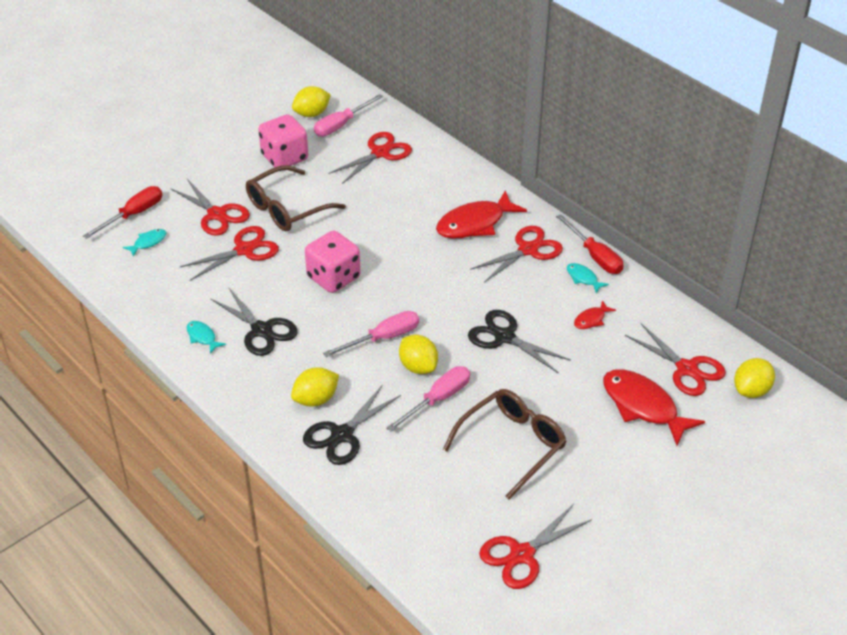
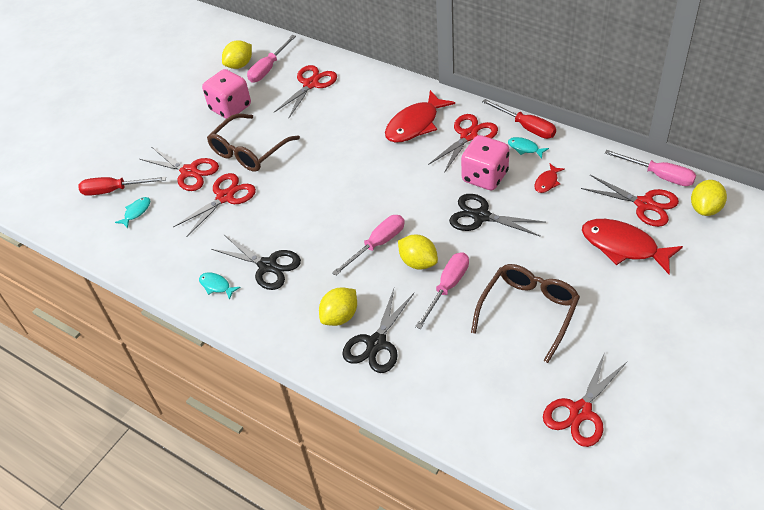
camera: 10 degrees left, 5 degrees up
(133, 215) = (114, 190): red screwdriver -> red screwdriver turned 120 degrees counterclockwise
(333, 278) = (313, 202): pink dice -> pink dice (485, 177)
(717, 343) = (659, 176): none -> pink screwdriver

